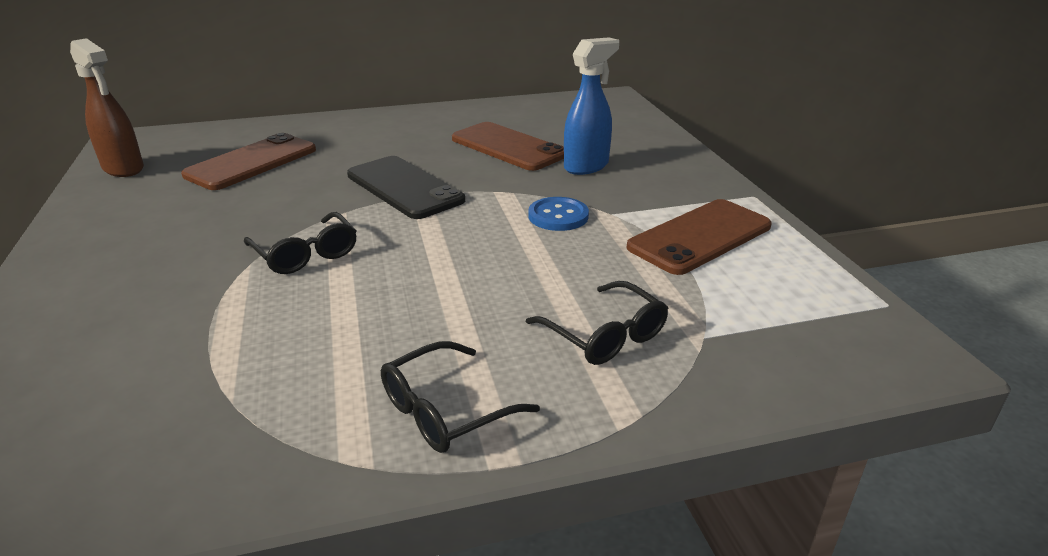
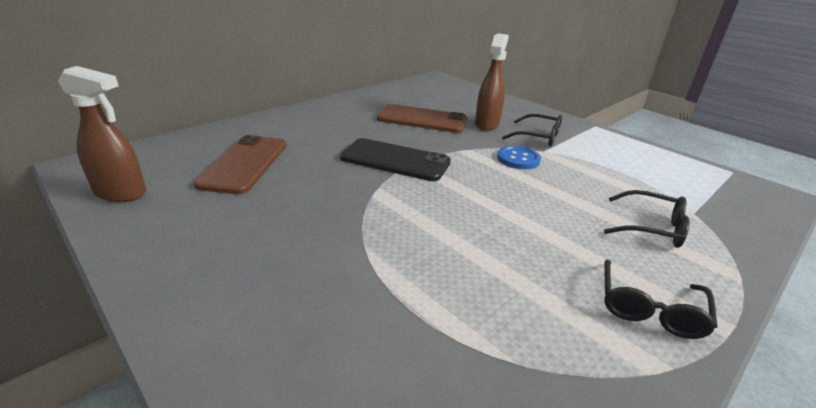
camera: 30 degrees left, 0 degrees up
(306, 254) = (397, 227): black glasses -> black glasses (538, 137)
(586, 166) = (487, 124): blue spray bottle -> brown spray bottle
(700, 237) = (606, 155): brown phone -> none

